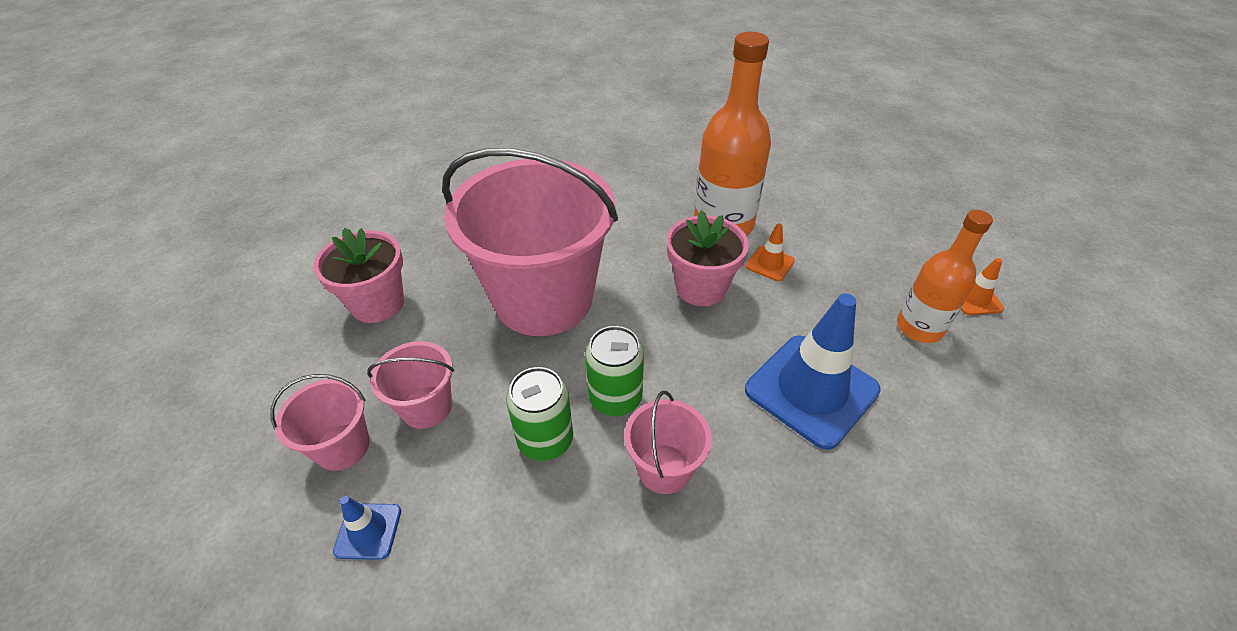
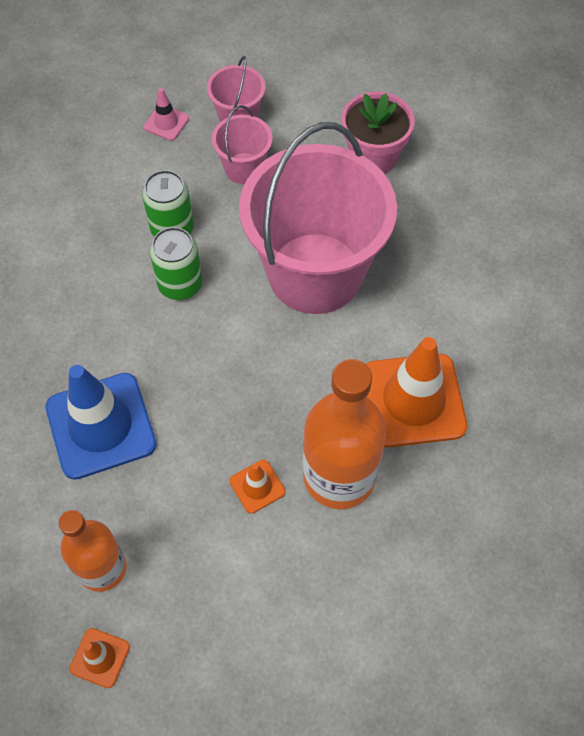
camera: 115 degrees right, 15 degrees up
(368, 531) = (166, 123): blue traffic cone -> pink traffic cone
(632, 207) = (413, 400): none -> orange traffic cone
(664, 469) = (104, 289): pink bucket -> none
(701, 288) = (259, 404): pink flower pot -> none

